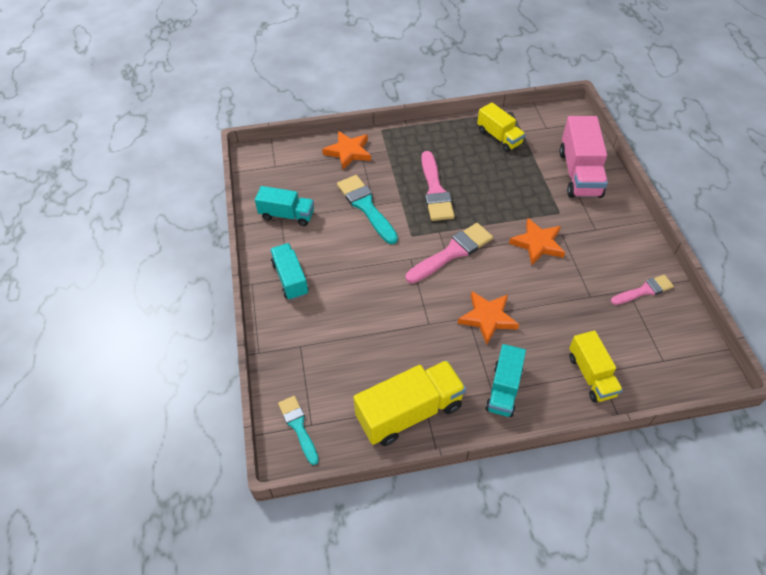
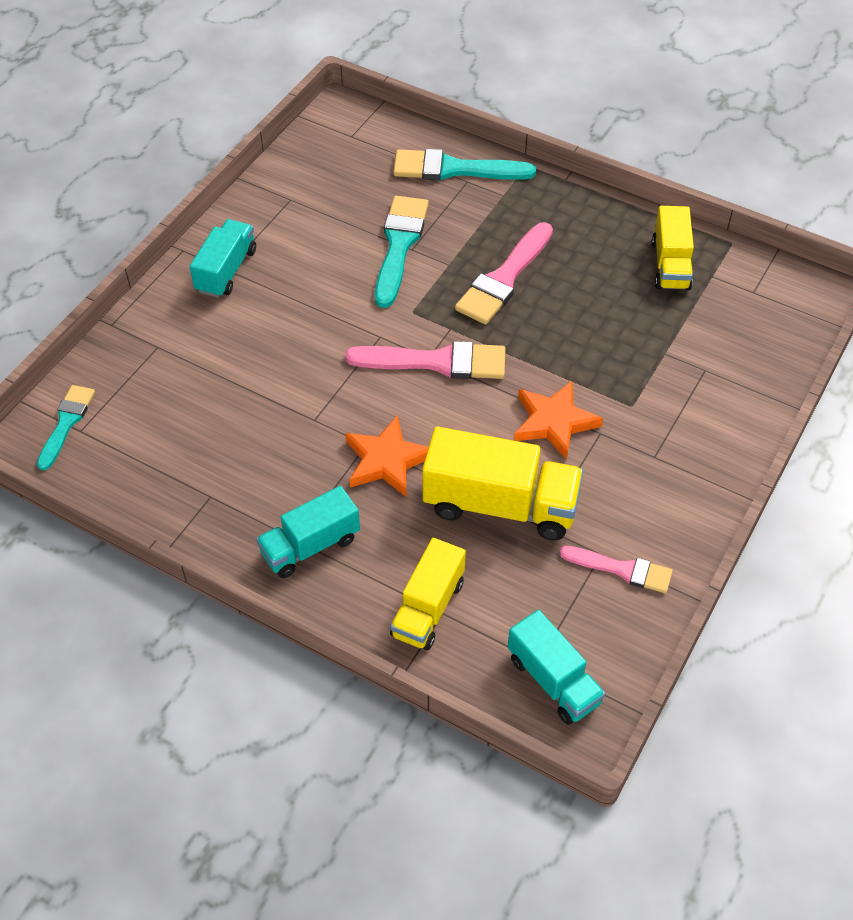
camera: 40 degrees right, 0 degrees up
(287, 215) = (301, 199): turquoise truck -> turquoise truck (553, 680)
(348, 152) = (454, 169): orange star -> turquoise brush
(409, 412) = (185, 492): yellow truck -> yellow truck (500, 505)
(579, 173) = (724, 376): pink truck -> none

